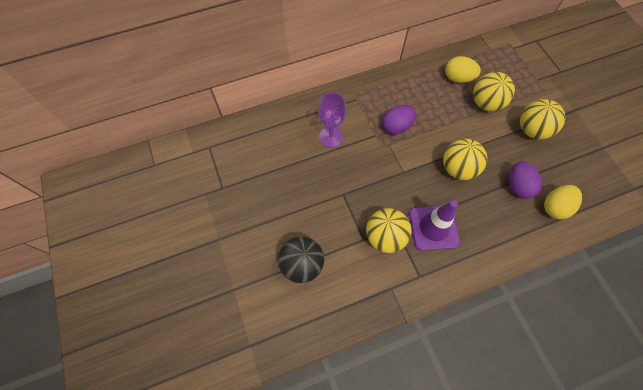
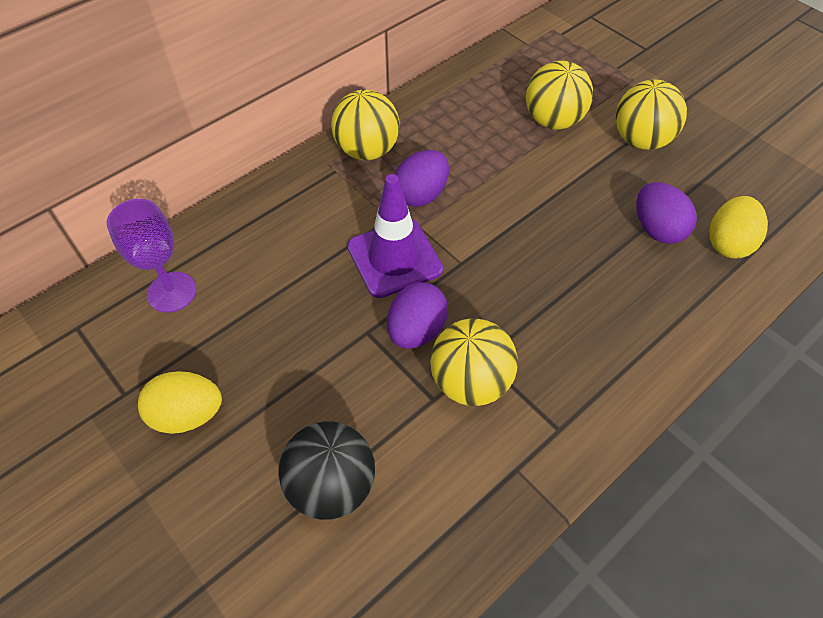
camera: 20 degrees left, 10 degrees down
(331, 137) = (311, 243): purple goblet -> purple goblet (172, 292)
(367, 201) = (416, 330): none -> purple egg
(433, 227) = (549, 338): purple traffic cone -> purple traffic cone (394, 258)
(458, 78) = (494, 96): yellow egg -> yellow egg (188, 414)
(458, 169) = (550, 231): yellow ball -> yellow ball (367, 150)

